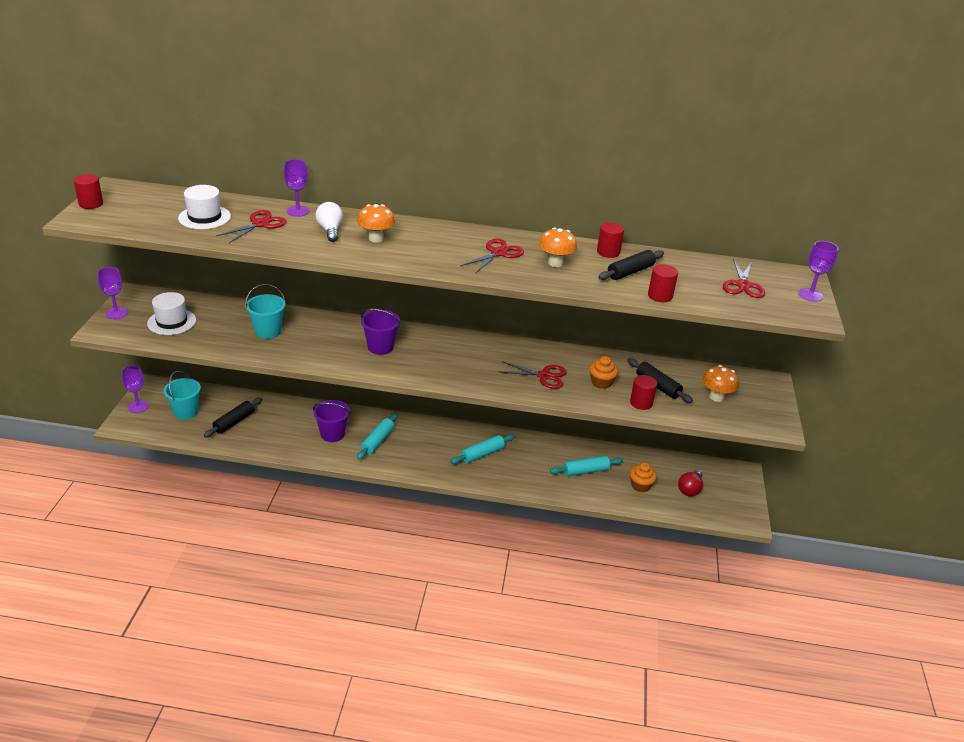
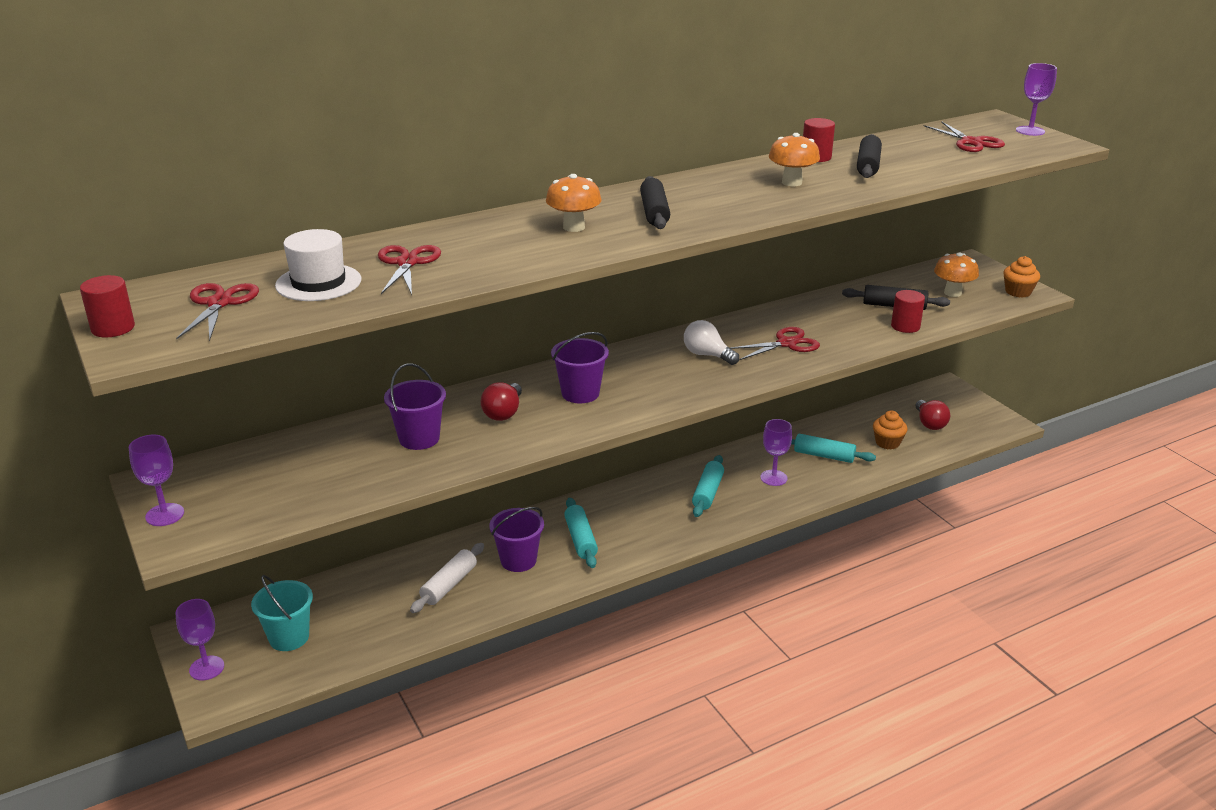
camera: 35 degrees left, 5 degrees down
(172, 322) = (268, 487): white hat -> none
(234, 422) = (374, 613): black rolling pin -> black rolling pin (654, 212)
(268, 331) = (419, 438): turquoise bucket -> purple bucket
(284, 427) = (449, 585): none -> white rolling pin
(298, 211) = (426, 235): purple goblet -> purple goblet (773, 478)
(326, 338) = (503, 413): none -> red light bulb
(330, 230) = (506, 239): white light bulb -> white light bulb (707, 355)
(498, 253) = (723, 194): red scissors -> red scissors (219, 303)
(585, 471) = (824, 456): turquoise rolling pin -> turquoise rolling pin turned 75 degrees clockwise
(601, 382) = (845, 325): orange cupcake -> orange cupcake (1018, 292)
(660, 296) = (930, 174): red cylinder -> none

